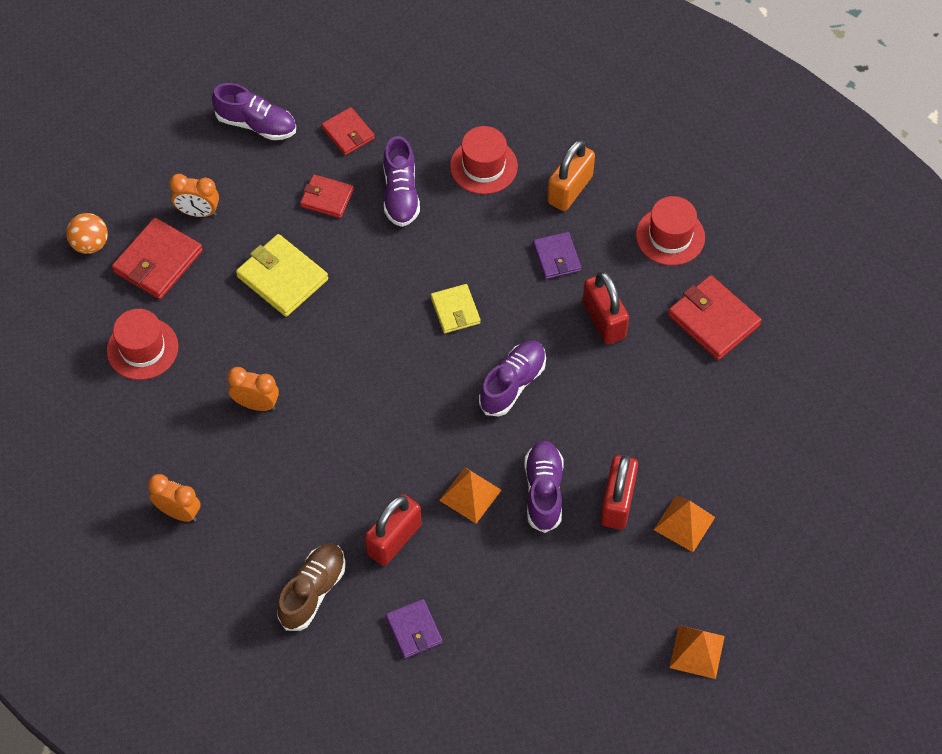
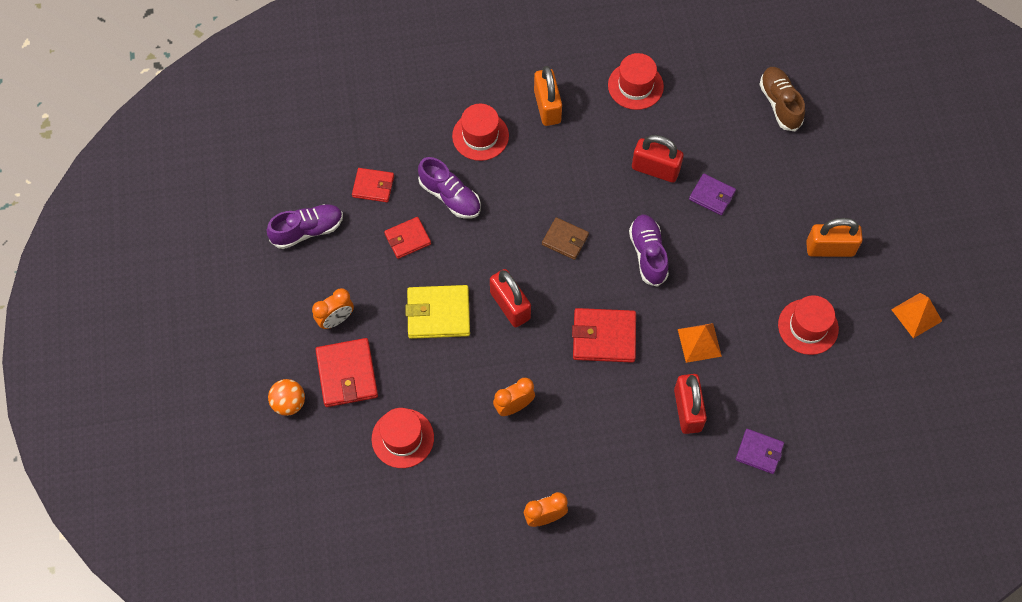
camera: 45 degrees left, 5 degrees up
(312, 591) = (678, 486): brown shoe -> brown shoe (780, 104)
(455, 310) = (565, 240): yellow wallet -> brown wallet
(543, 491) = (736, 301): purple shoe -> none
(556, 257) = (586, 155): purple wallet -> purple wallet (712, 196)
(583, 569) = (808, 327): none -> red hat
(617, 502) = (782, 270): red padlock -> red padlock (510, 306)
(684, 523) = (830, 248): orange pyramid -> orange padlock
(713, 320) = (714, 115): red wallet -> red wallet (604, 337)

